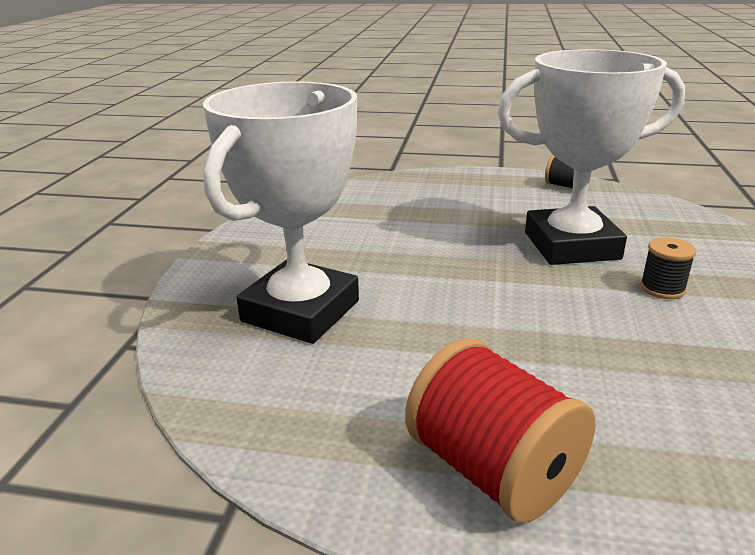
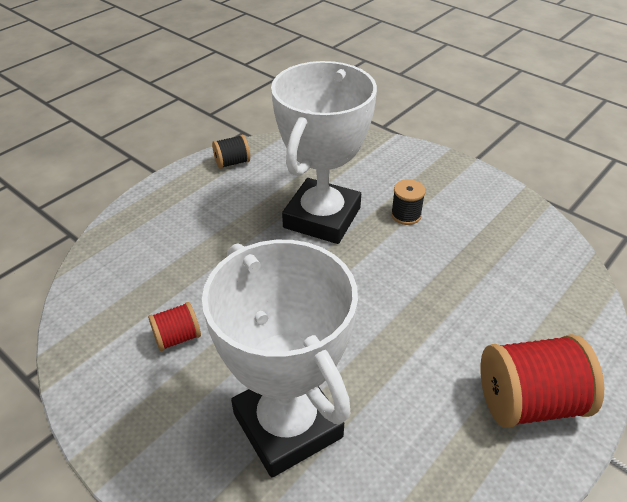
camera: 60 degrees left, 15 degrees up
(340, 235) = (177, 337): none -> red spool

